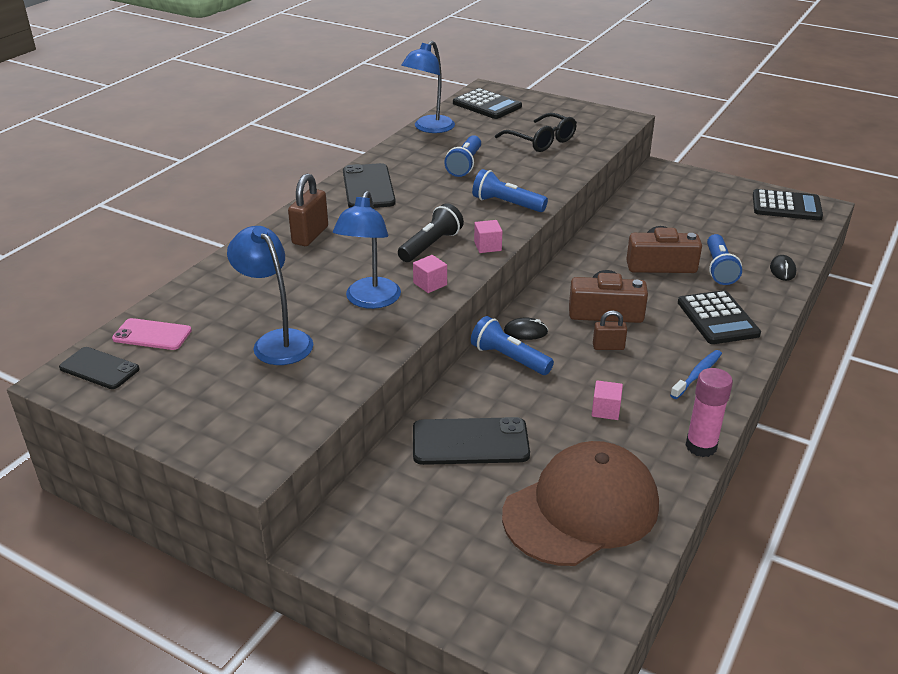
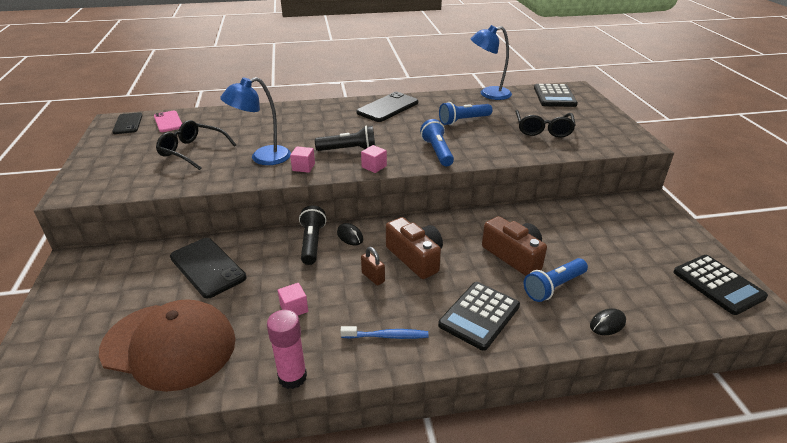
camera: 50 degrees right, 0 degrees up
(276, 341) = (192, 151): blue lamp -> black glasses
(310, 235) = (311, 115): brown padlock -> none
(509, 358) = (312, 243): blue flashlight -> black flashlight

